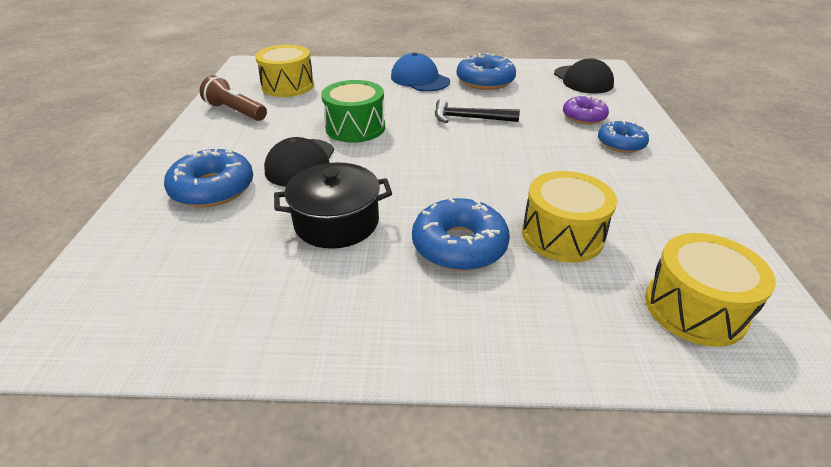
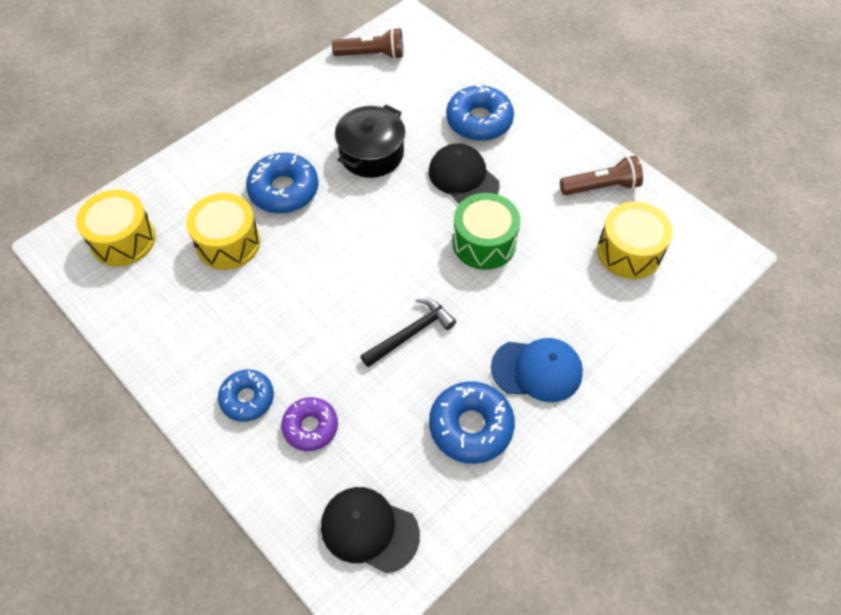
camera: 135 degrees right, 20 degrees up
(155, 327) = (372, 55): none -> brown flashlight

